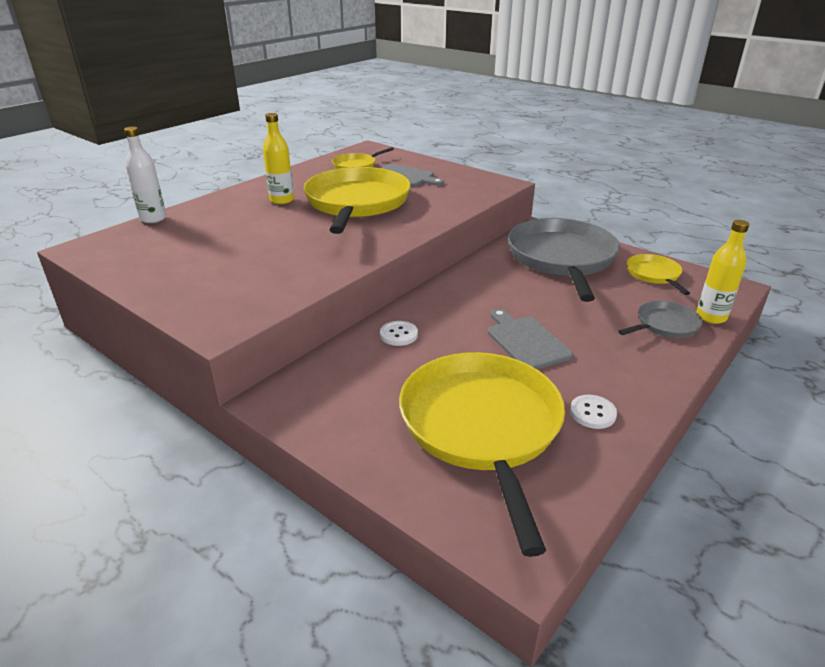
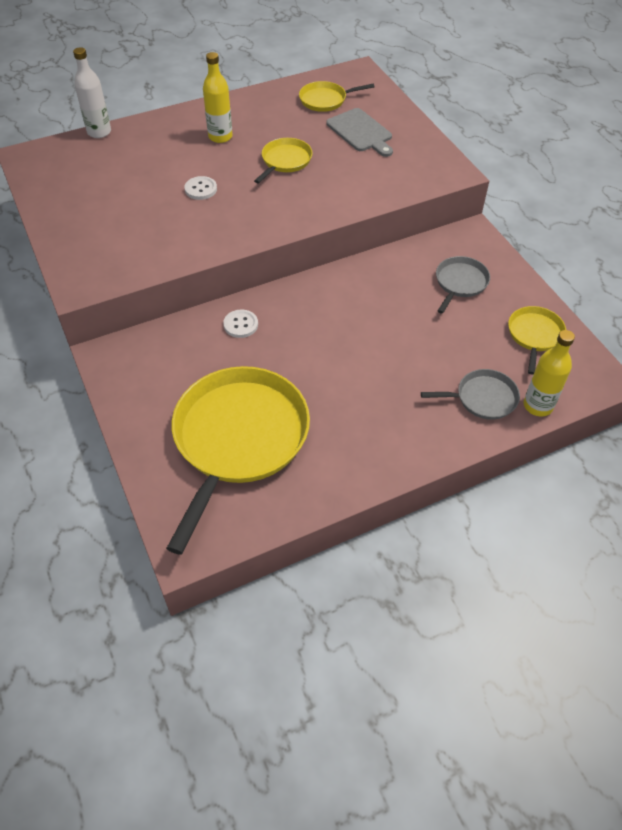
camera: 25 degrees right, 20 degrees up
(357, 203) = (285, 161): yellow pan -> yellow pan, size x0.46
(526, 341) = (340, 370): grey cutting board -> none
(561, 258) = (460, 283): grey pan -> grey pan, size x0.46
(592, 413) = (333, 461): white button -> white button (201, 189)

